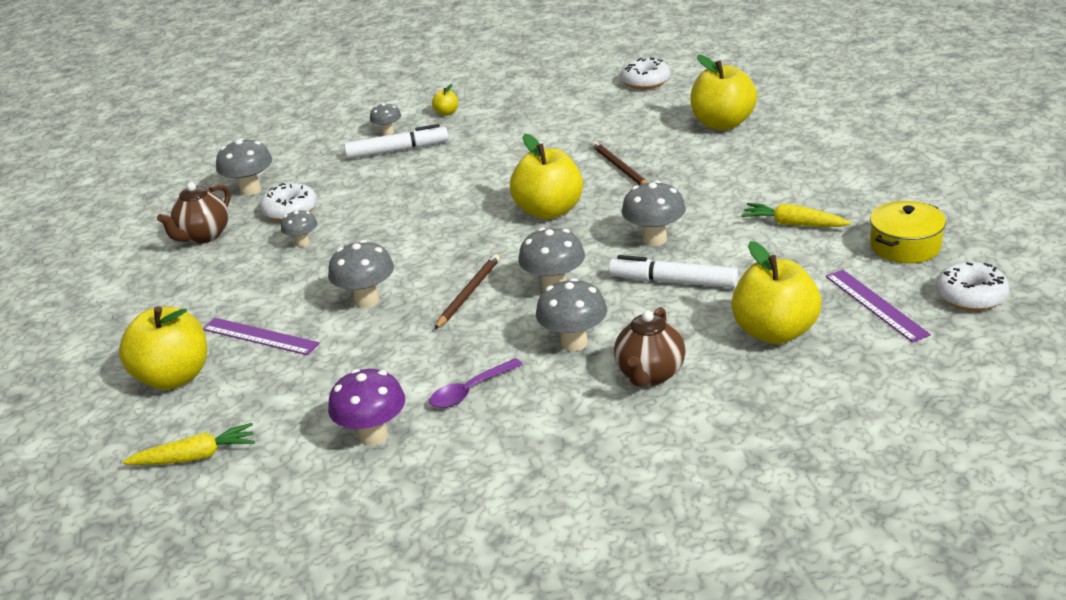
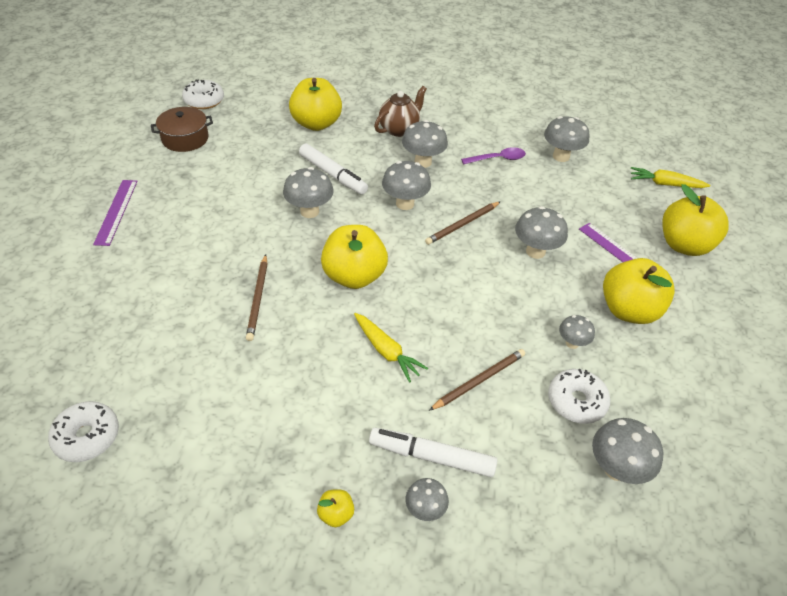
camera: 160 degrees left, 15 degrees up
(203, 236) = (670, 405): brown teapot -> none
(373, 436) = (561, 156): purple mushroom -> grey mushroom
(381, 193) = (479, 380): none -> brown pencil
(722, 123) = (119, 311): yellow apple -> yellow apple (628, 310)
(793, 224) = (217, 181): yellow carrot -> yellow carrot (386, 351)
(876, 305) = (251, 115): purple ruler -> purple ruler (116, 211)
(905, 246) = (185, 138): yellow pot -> brown pot

